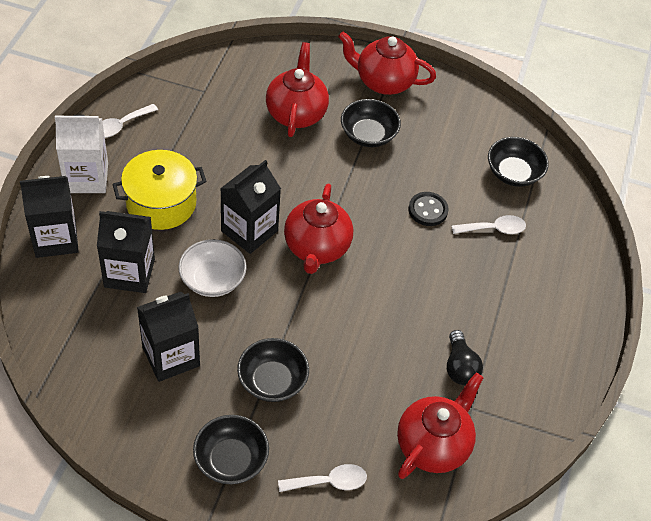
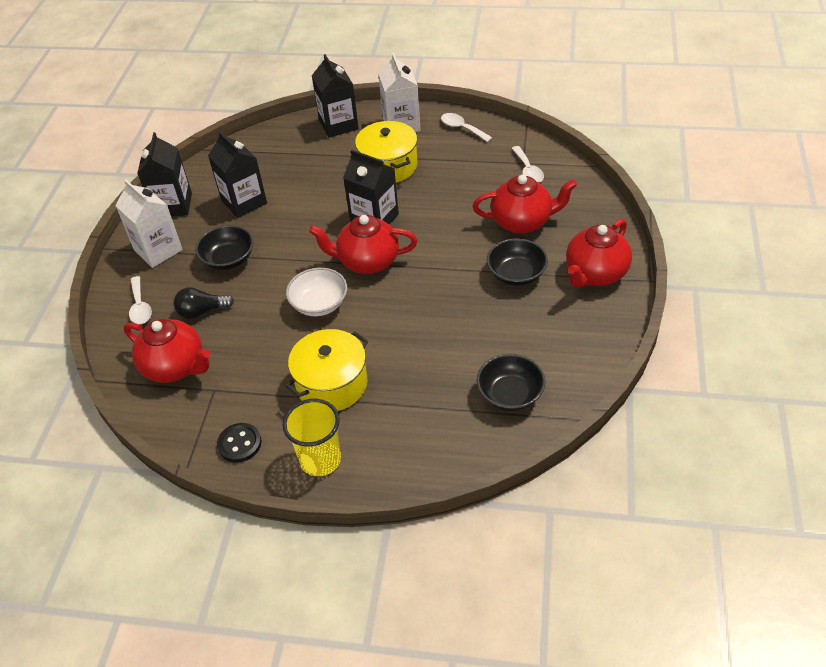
camera: 90 degrees right, 5 degrees down
(129, 273) = (315, 165): black carton -> black carton (173, 205)
(212, 279) = (319, 208): white bowl -> white bowl (319, 304)
(231, 459) = (158, 250): black bowl -> white carton
(383, 82) = (595, 274): red teapot -> red teapot turned 150 degrees counterclockwise
(428, 210) = (435, 330): black button -> black button (239, 444)
(460, 367) = (256, 376): black light bulb -> black light bulb (202, 311)
(481, 302) = (332, 384): none -> yellow pot
(494, 229) = (426, 385): white spoon -> white spoon (528, 170)
(570, 323) = (320, 460): none -> yellow cup

